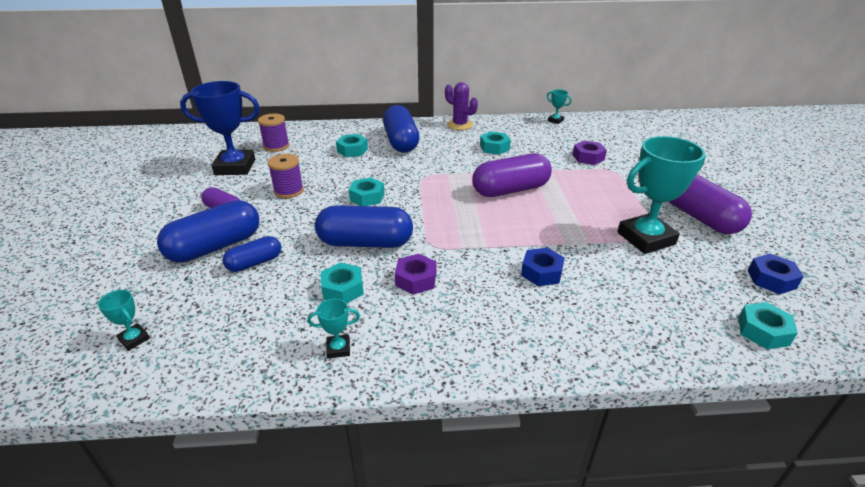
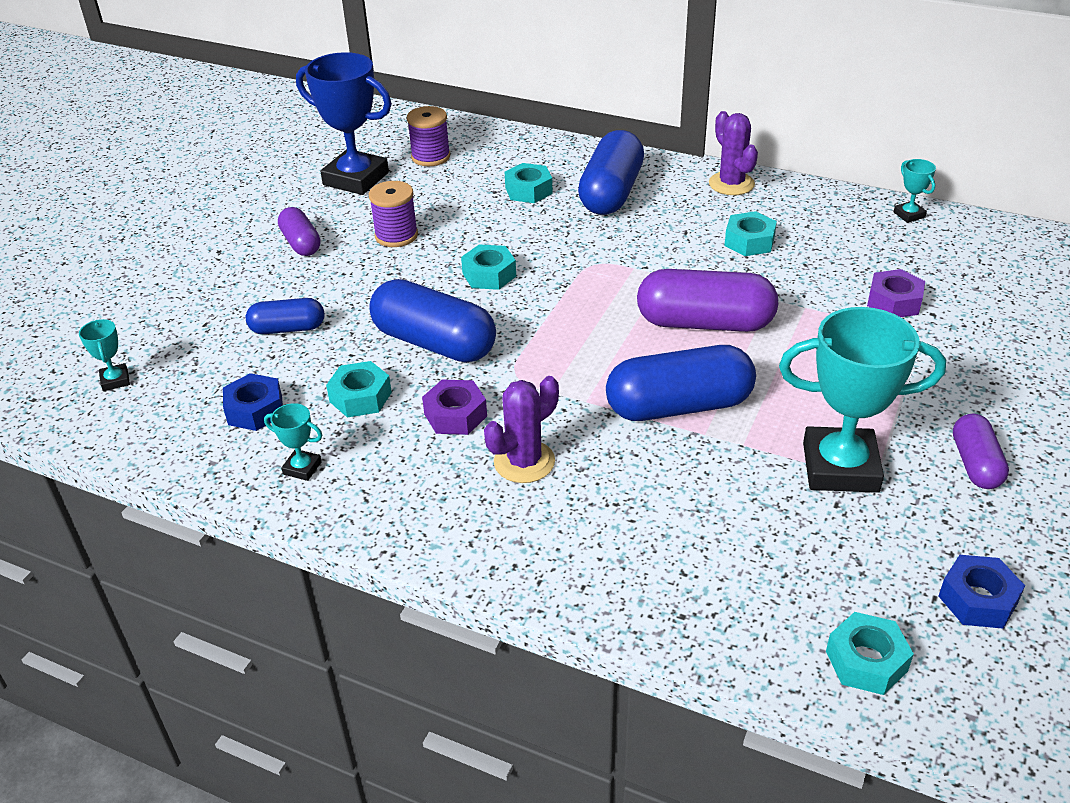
camera: 30 degrees right, 5 degrees up
(215, 247) = (259, 292): blue capsule -> blue capsule (679, 406)
(483, 292) = (524, 462): none -> purple cactus
(541, 272) = (628, 463): blue nut -> blue nut (255, 410)
(699, 217) = (975, 464): purple capsule -> purple capsule, size x0.57

